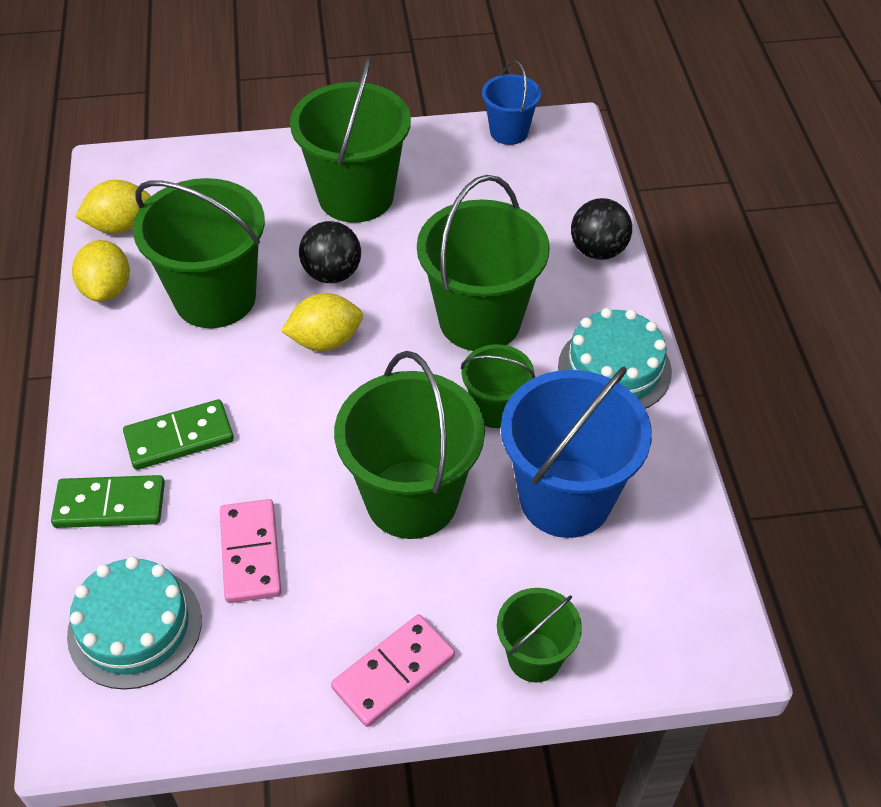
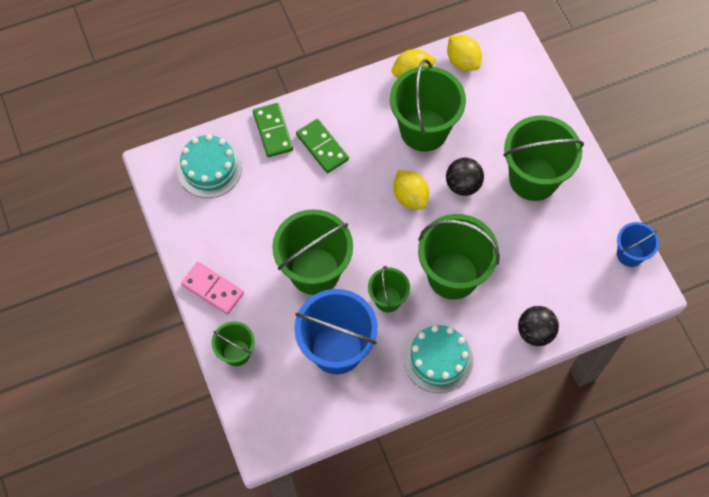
camera: 75 degrees right, 15 degrees up
(250, 553) = (262, 204): pink domino -> none

